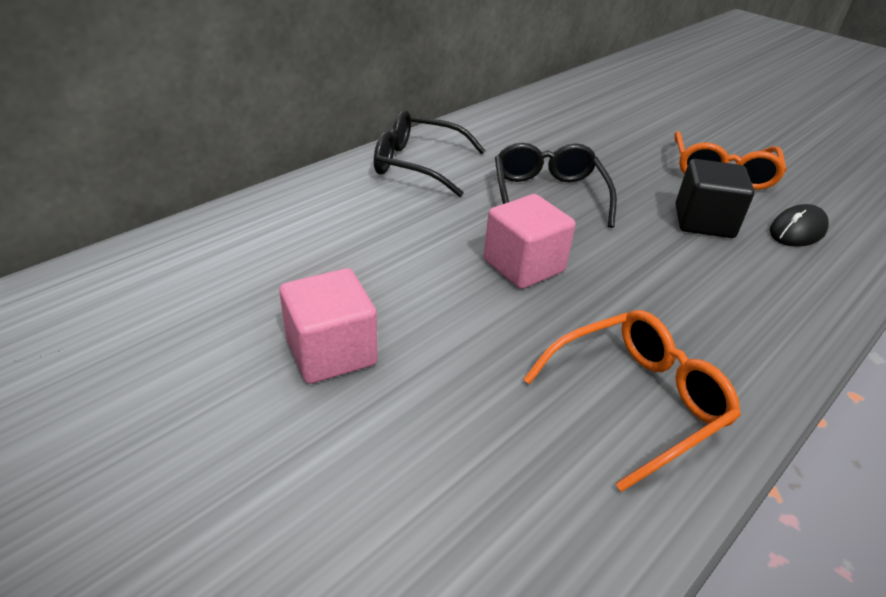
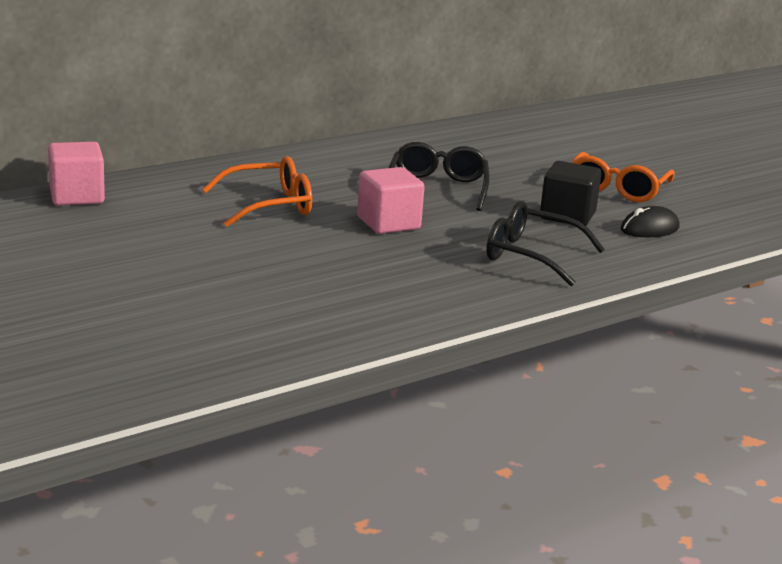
camera: 10 degrees right, 15 degrees down
(331, 352) = (220, 246): pink cube -> pink cube (77, 196)
(418, 164) = (331, 159): black glasses -> black glasses (531, 256)
(637, 401) = (429, 289): orange glasses -> orange glasses (269, 206)

